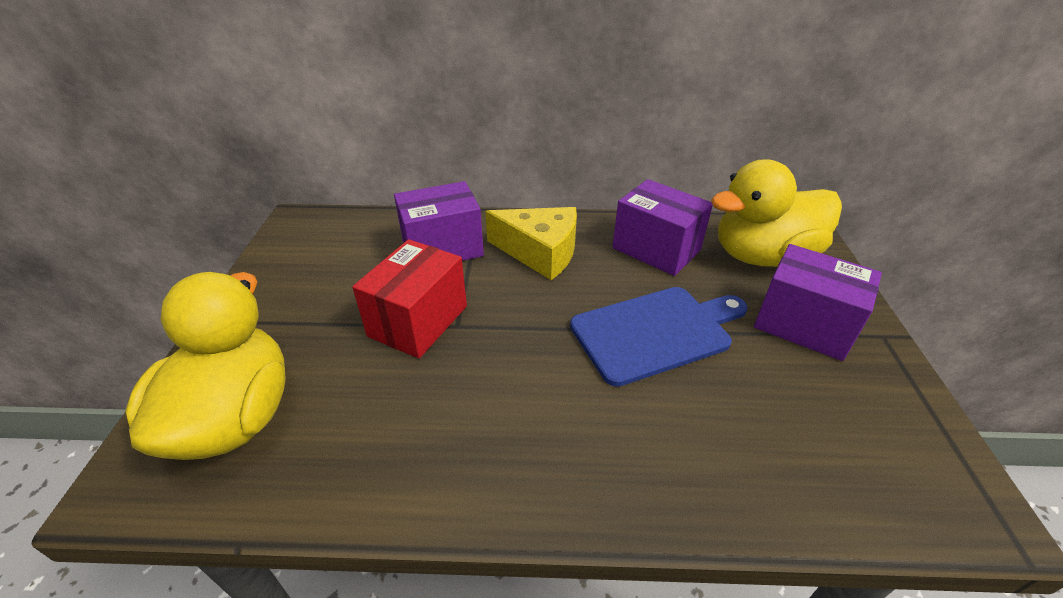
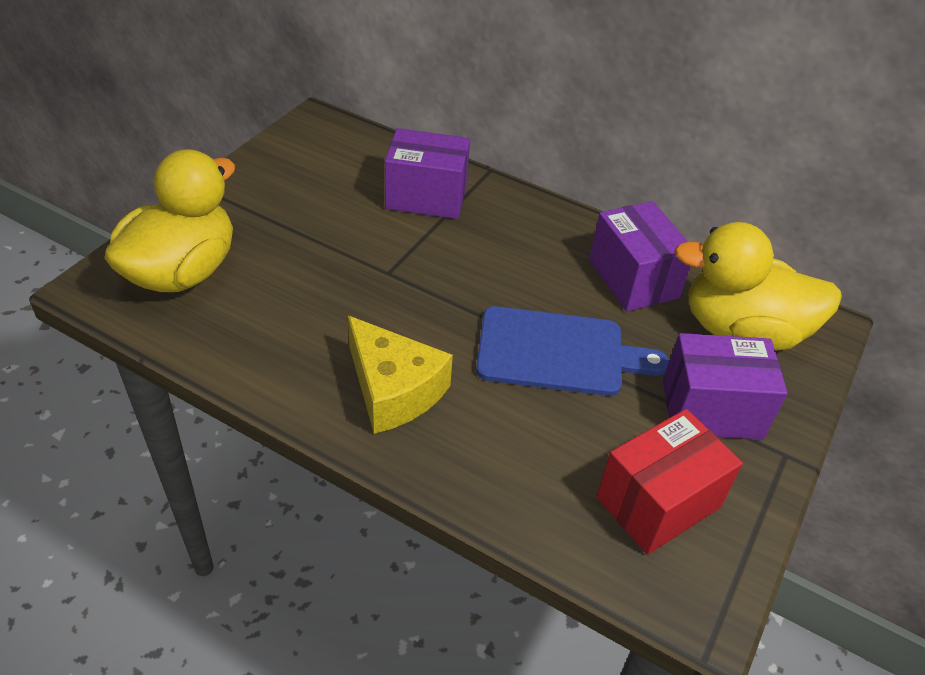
camera: 25 degrees right, 5 degrees up
(418, 321) = (359, 255): red box -> red box (658, 502)
(540, 252) = (514, 236): yellow cheese -> yellow cheese (393, 390)
(803, 325) = (711, 409): purple box -> purple box turned 60 degrees counterclockwise

